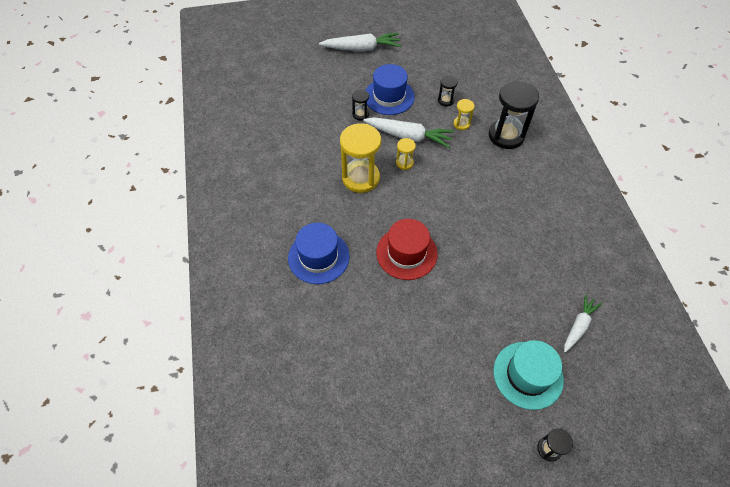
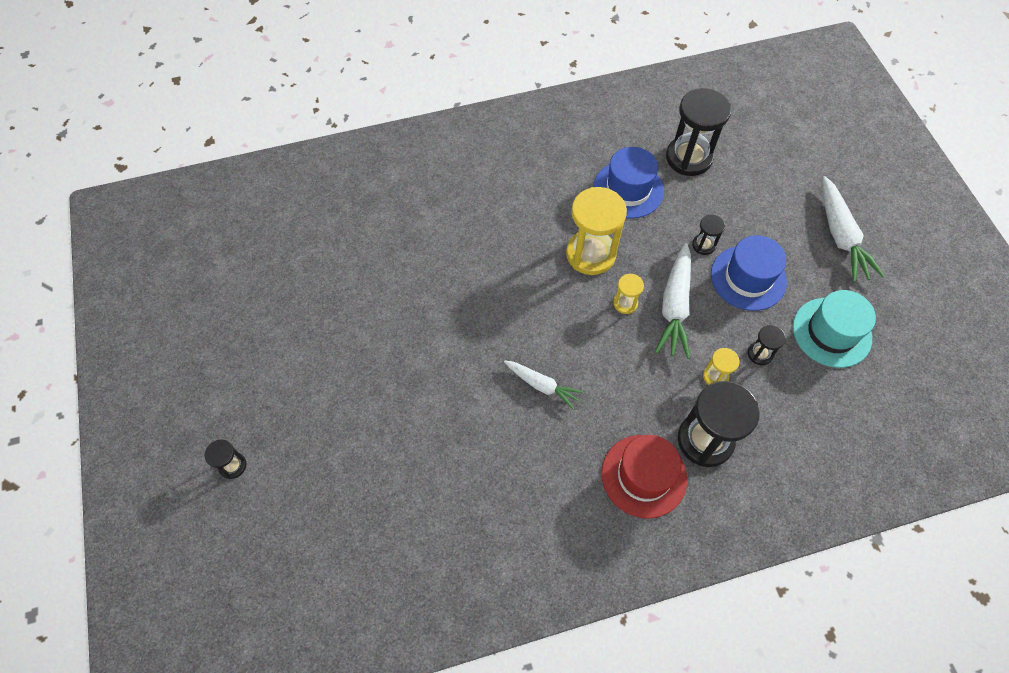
camera: 85 degrees right, 5 degrees up
(283, 111) = (688, 158): none -> black hourglass
(318, 257) = (467, 221): blue hat -> blue hat (628, 189)
(406, 253) = (480, 312): red hat -> red hat (644, 476)
(528, 375) = (320, 448): turquoise hat -> turquoise hat (831, 332)
(578, 326) = (384, 516): white carrot -> white carrot (541, 385)

